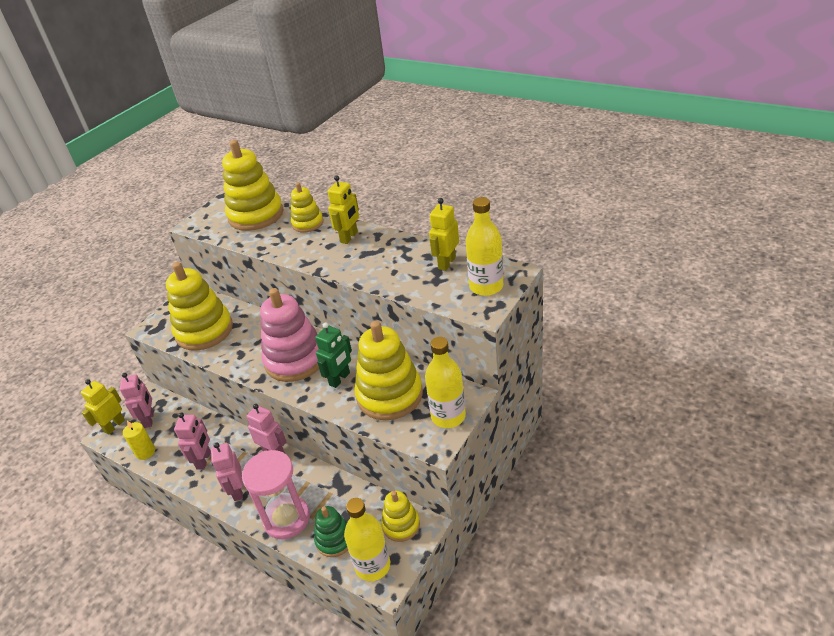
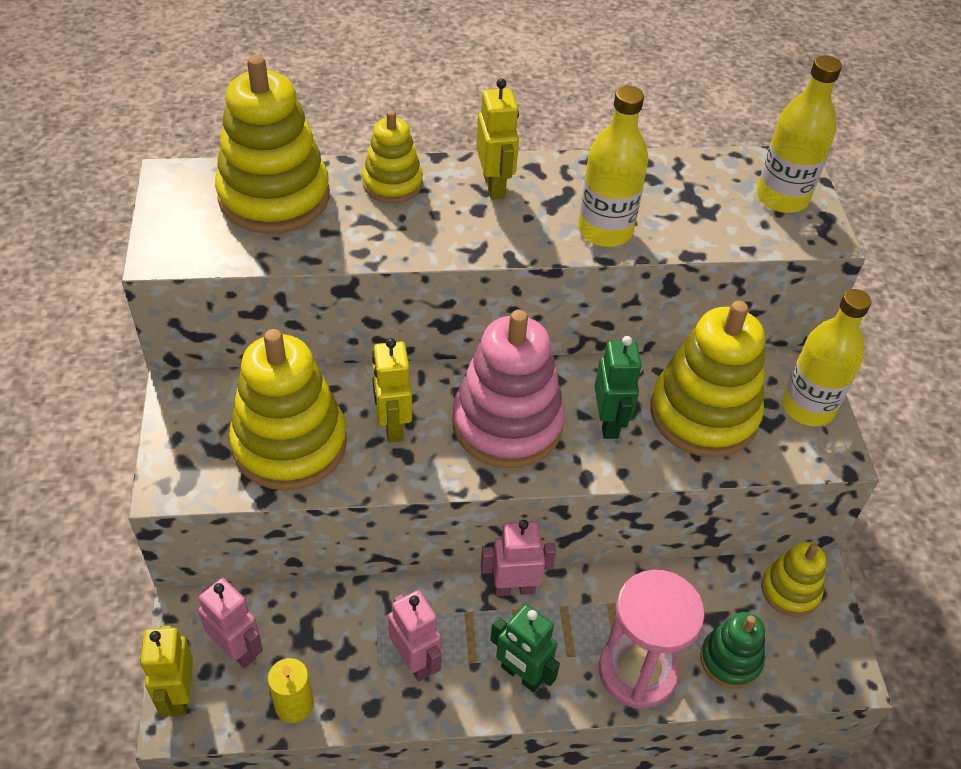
camera: 45 degrees left, 10 degrees up
(237, 490) = (521, 675): pink robot -> green robot
(372, 565) = (810, 662): yellow bottle -> yellow bottle (605, 230)
(446, 263) = (689, 180): yellow robot -> yellow robot (392, 426)

